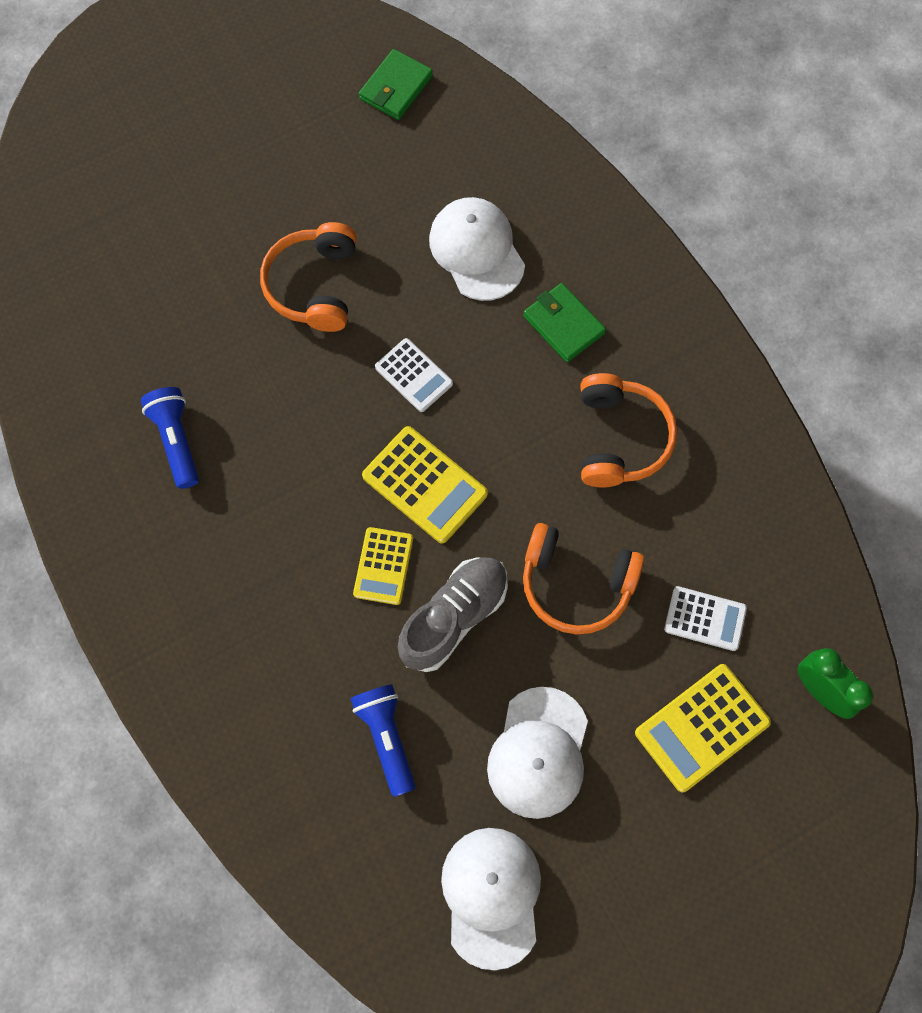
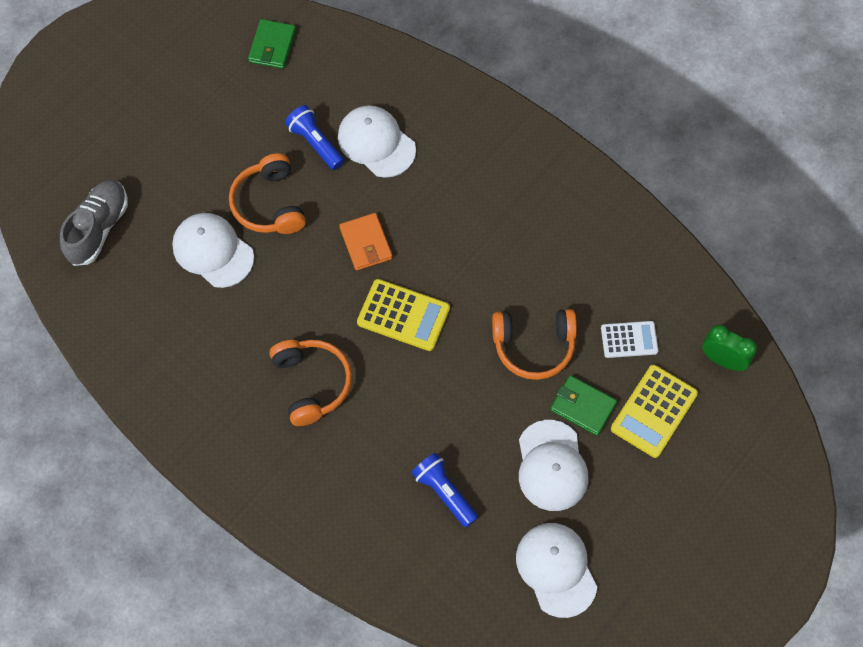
camera: 20 degrees left, 5 degrees down
(176, 440) = (214, 344): blue flashlight -> blue flashlight (315, 143)
(222, 322) = (213, 251): none -> white cap
(383, 566) = (396, 380): yellow calculator -> none
(414, 375) = (366, 243): white calculator -> orange wallet
(454, 617) = (459, 397): grey shoe -> grey shoe (98, 228)
(563, 325) = (457, 174): green wallet -> green wallet (583, 406)
(619, 438) = (526, 239): orange headphones -> orange headphones (312, 383)

